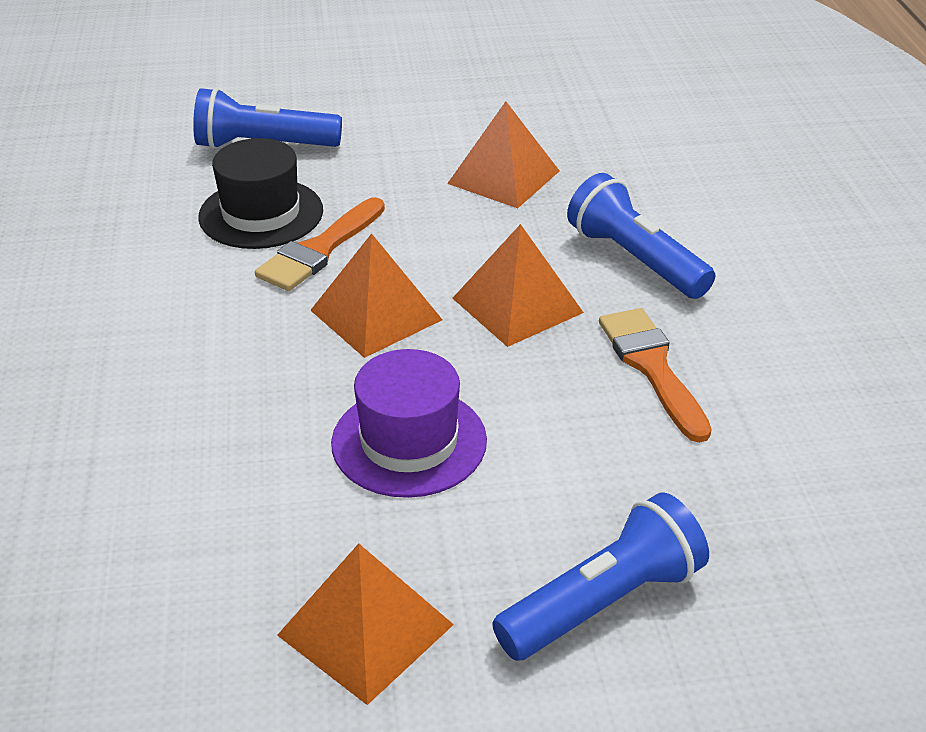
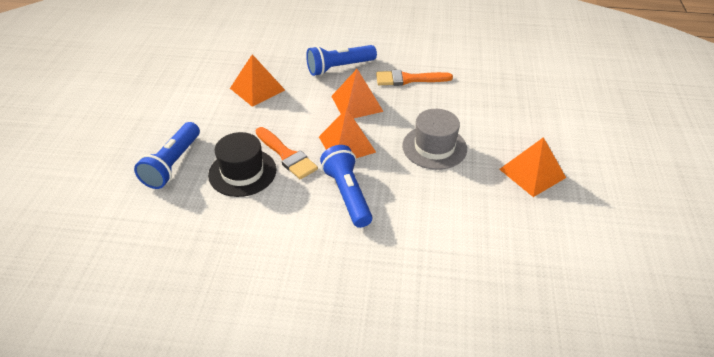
camera: 75 degrees left, 5 degrees up
(409, 442) = (434, 147): purple hat -> grey hat
(603, 602) = (525, 116): blue flashlight -> blue flashlight (347, 194)

